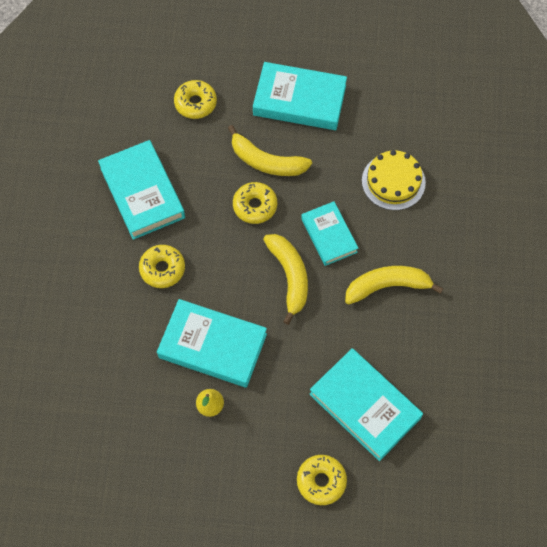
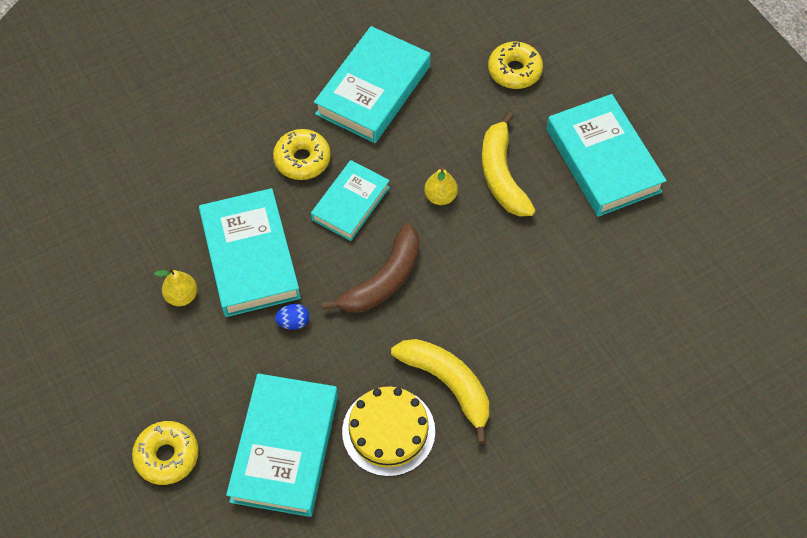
camera: 55 degrees right, 5 degrees down
(255, 206) = (440, 196): yellow donut -> yellow pear
(280, 348) = (293, 322): none -> blue egg
(289, 277) = (383, 280): yellow banana -> brown banana
(329, 235) = (463, 288): turquoise book -> turquoise book (350, 203)
(393, 181) = (583, 312): yellow cake -> yellow cake (388, 431)

